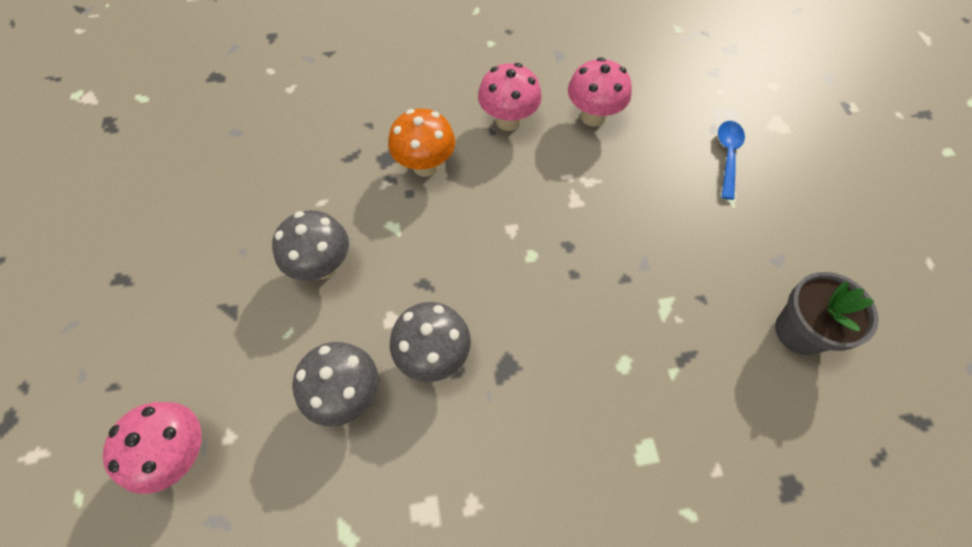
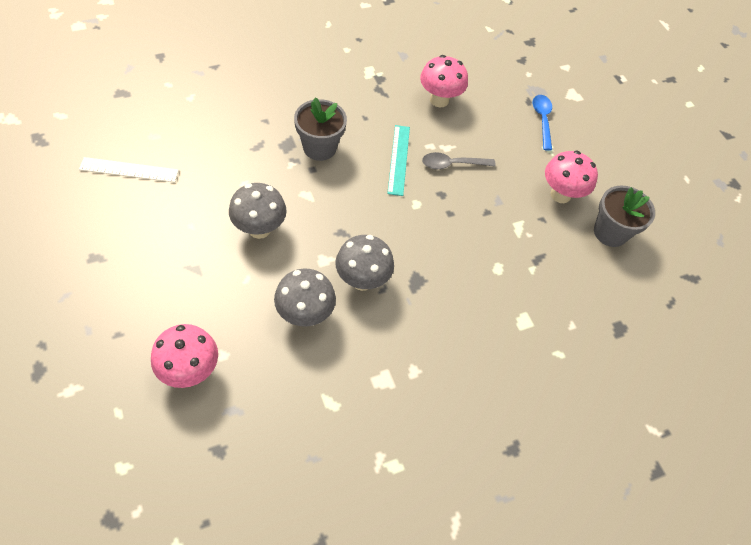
camera: 20 degrees left, 5 degrees down
(194, 171) = (129, 170): none -> white ruler
(425, 166) = (319, 148): orange mushroom -> grey flower pot
(508, 121) = (375, 108): pink mushroom -> pink mushroom (560, 195)
(522, 191) = (399, 159): none -> turquoise ruler
(591, 205) = (452, 164): none -> grey spoon

